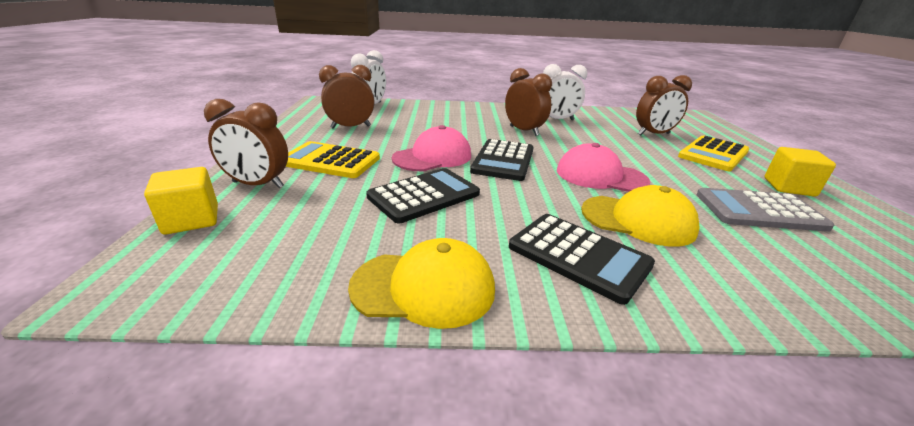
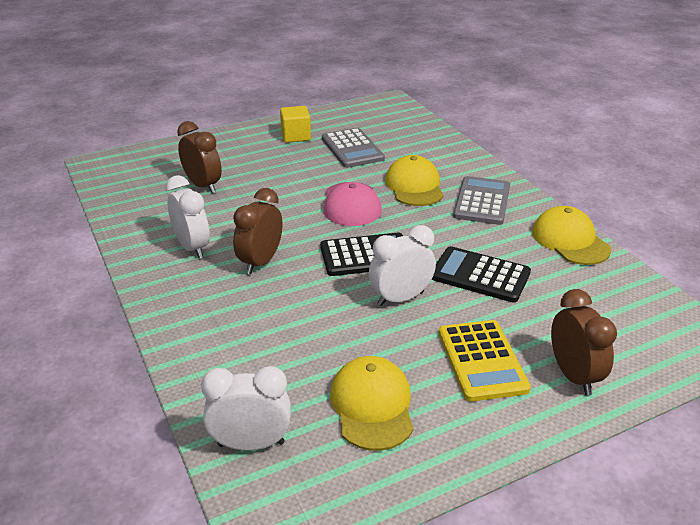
camera: 115 degrees left, 5 degrees up
(191, 219) = (649, 371): yellow cube -> none
(351, 127) = (372, 406): brown clock -> yellow cap
(433, 157) = (400, 298): pink cap -> white clock
(578, 256) = (482, 201): black calculator -> grey calculator
(713, 154) = (243, 159): yellow calculator -> none

